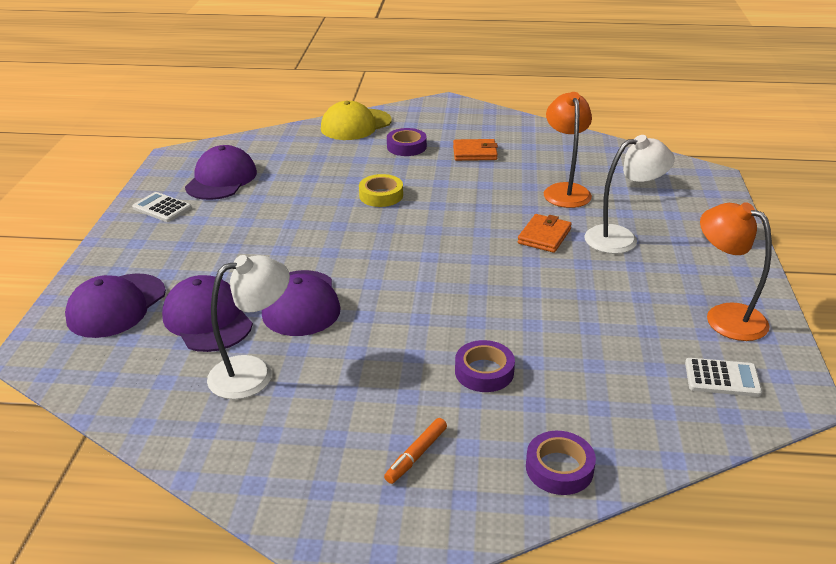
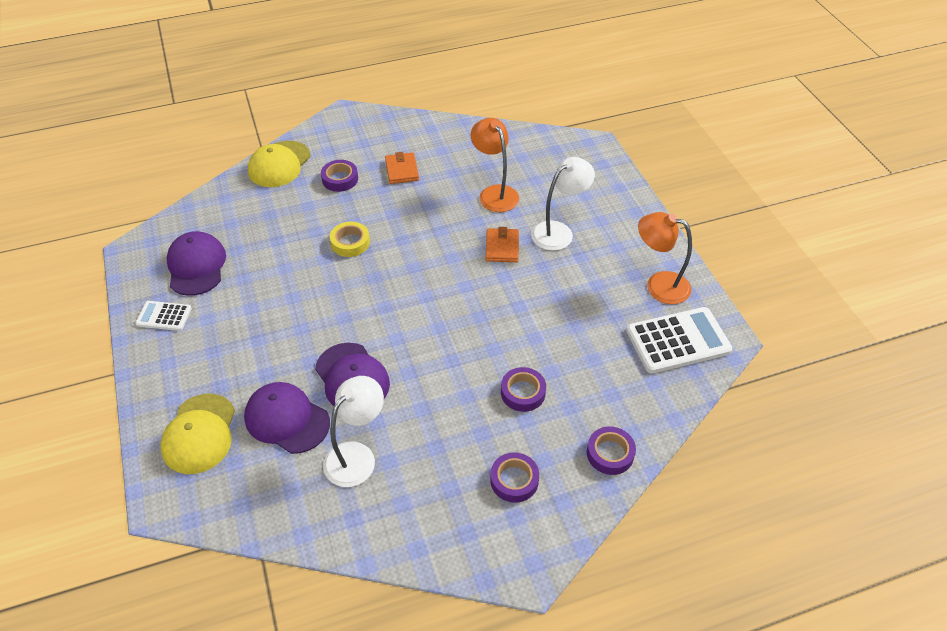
camera: 25 degrees left, 15 degrees up
(116, 306) = (199, 434): purple cap -> yellow cap
(416, 455) = (514, 480): orange marker -> purple tape
(475, 153) = (402, 170): orange wallet -> orange wallet turned 75 degrees counterclockwise
(722, 378) = (678, 341): white calculator -> white calculator, size x1.86

